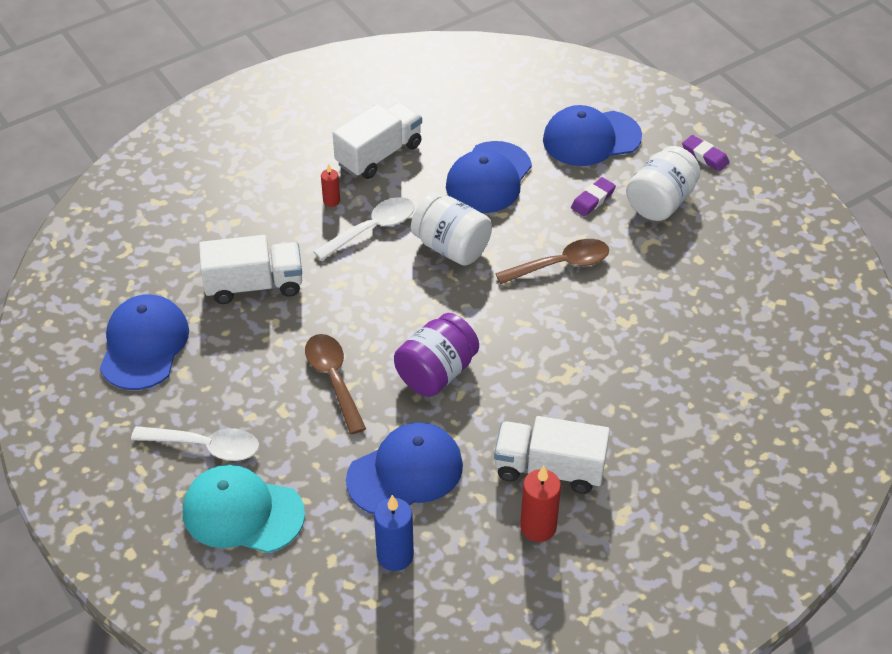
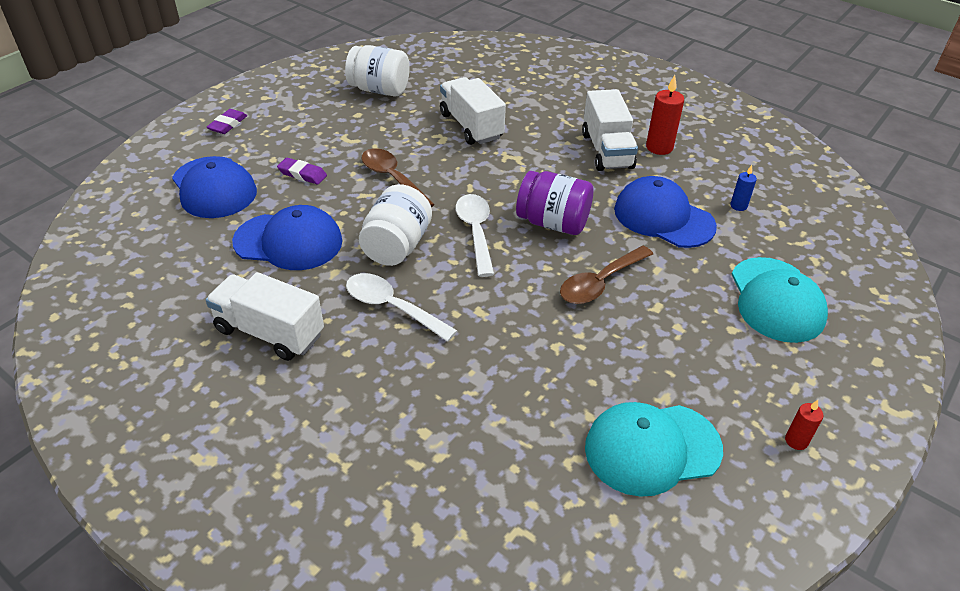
camera: 110 degrees left, 5 degrees down
(144, 345) = (652, 448): blue cap -> turquoise cap
(206, 446) = (733, 347): white spoon -> white spoon (475, 232)
(254, 285) = (515, 379): white truck -> white truck (471, 126)
(331, 201) = (359, 352): red candle -> red candle (796, 441)
(395, 556) = (738, 206): blue candle -> blue candle, size x0.57
(660, 202) = (294, 139): white jar -> white jar (379, 90)

